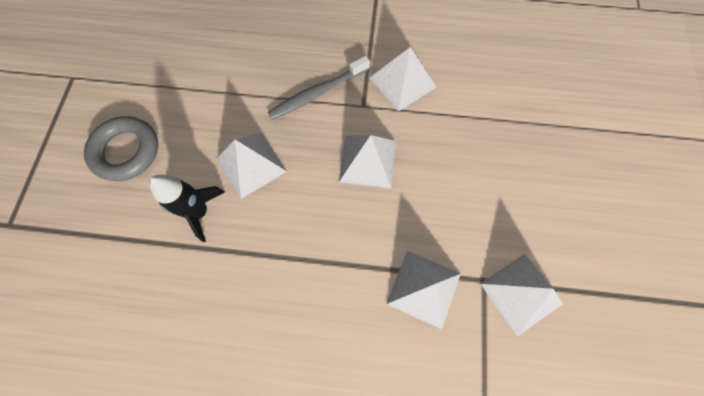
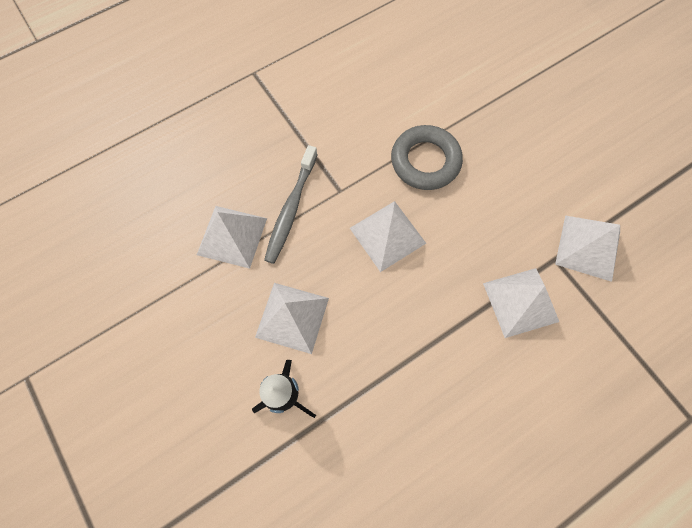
camera: 40 degrees left, 0 degrees up
(126, 151) = (161, 401): grey ring -> grey ring (425, 161)
(402, 82) = (355, 146): white pyramid -> white pyramid (232, 236)

